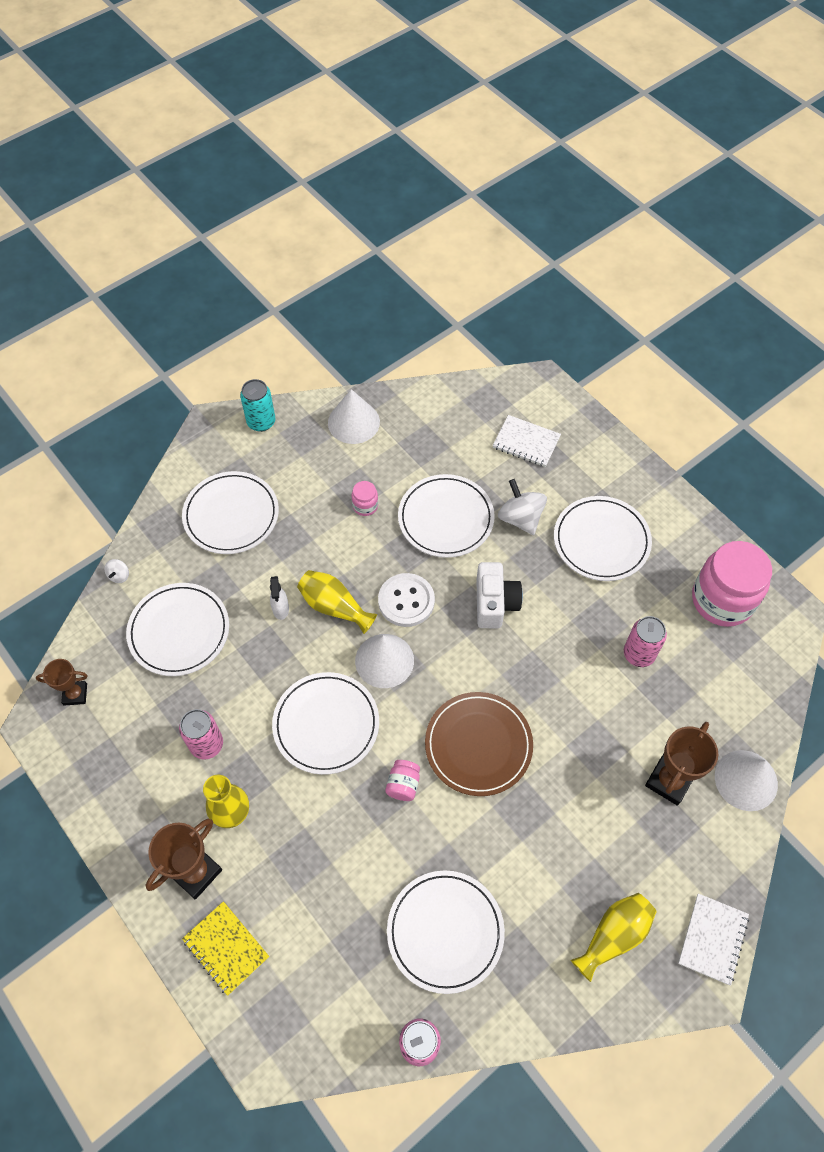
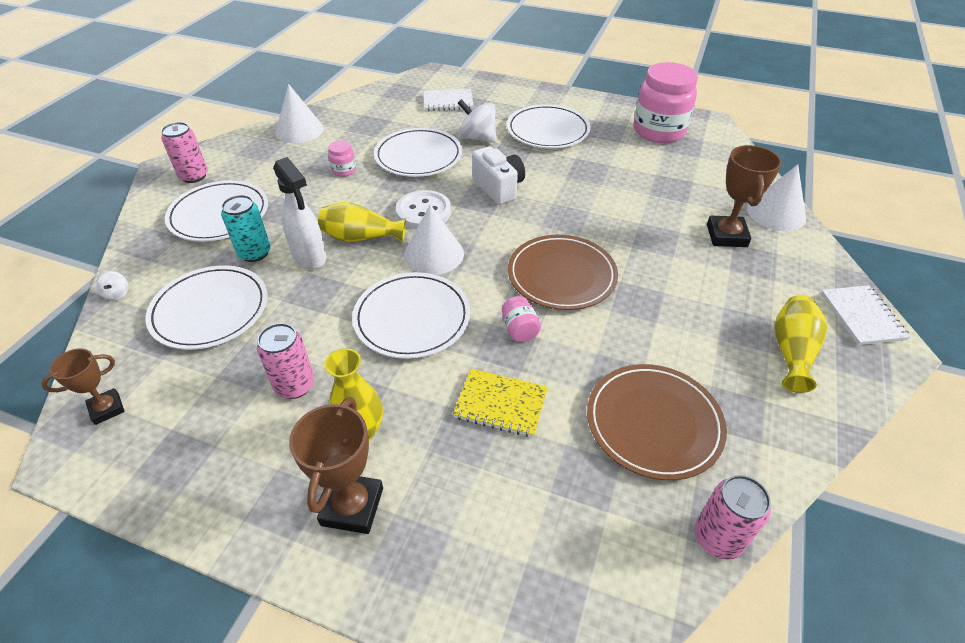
camera: 30 degrees left, 15 degrees down
(226, 948) = (438, 565): yellow notebook -> yellow notebook (500, 404)
(261, 422) = (214, 153): turquoise can -> turquoise can (254, 253)
(281, 609) = (309, 257): white spray bottle -> white spray bottle, size x1.76
(445, 931) = (653, 423): white plate -> brown plate
(639, 654) = (632, 176): pink can -> pink can (194, 176)

